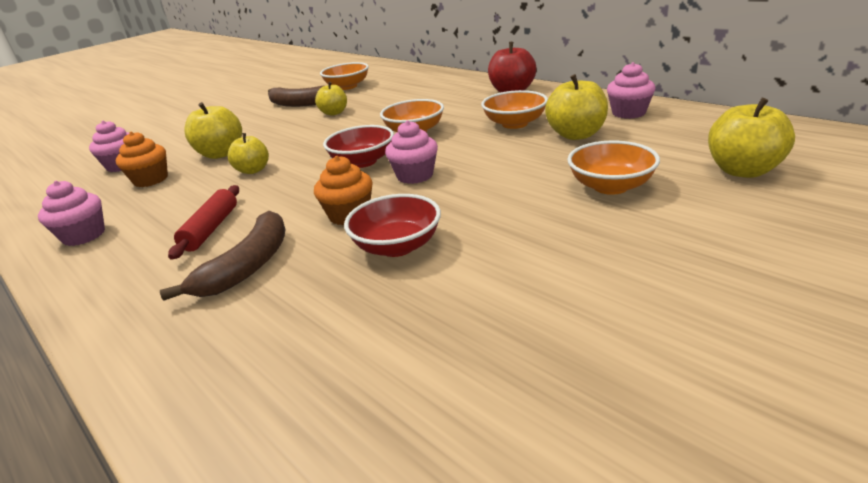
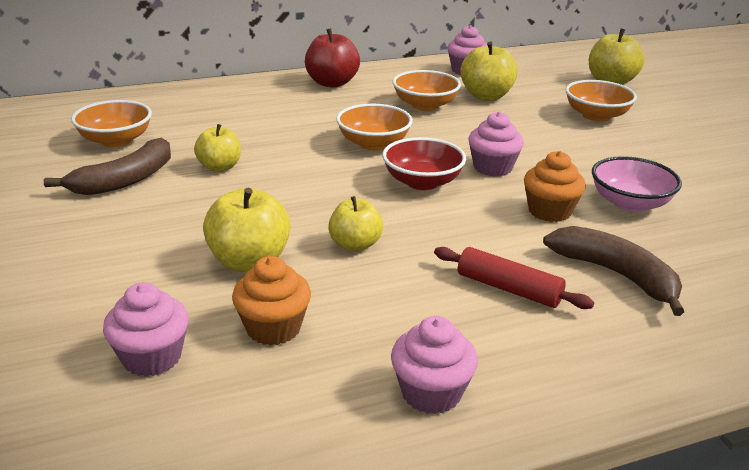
camera: 70 degrees left, 0 degrees up
(397, 246) = (630, 203): red bowl -> pink bowl

